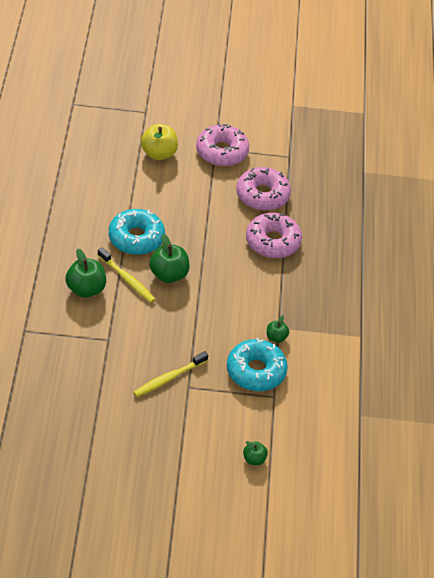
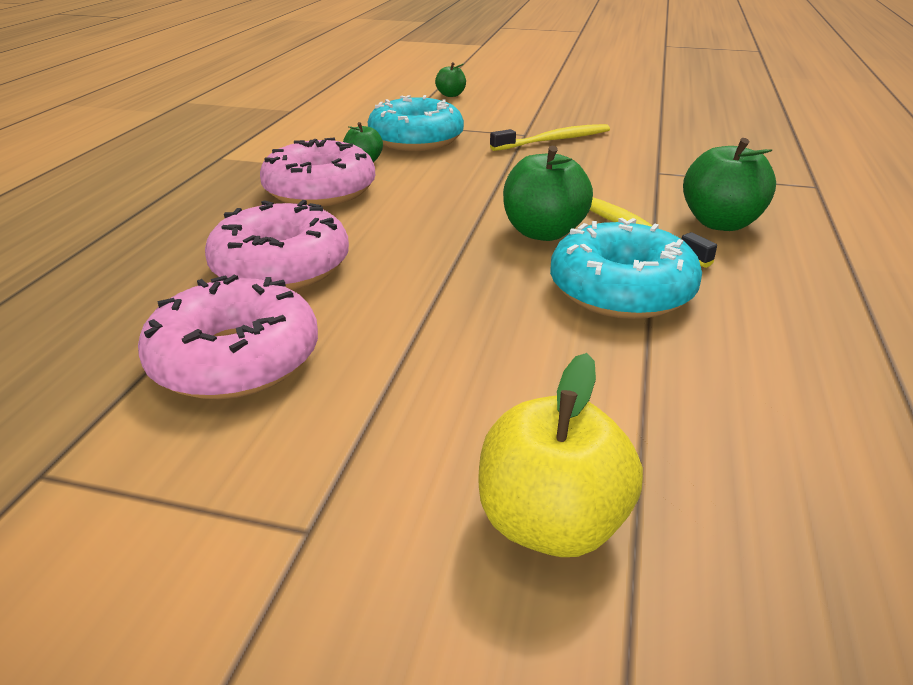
camera: 165 degrees left, 15 degrees down
(222, 152) = (289, 512): pink donut -> pink donut (320, 190)

